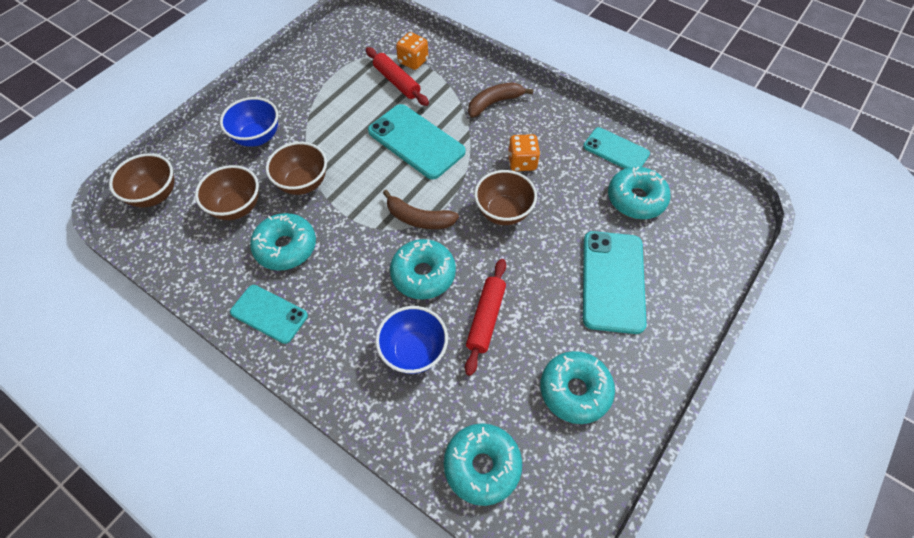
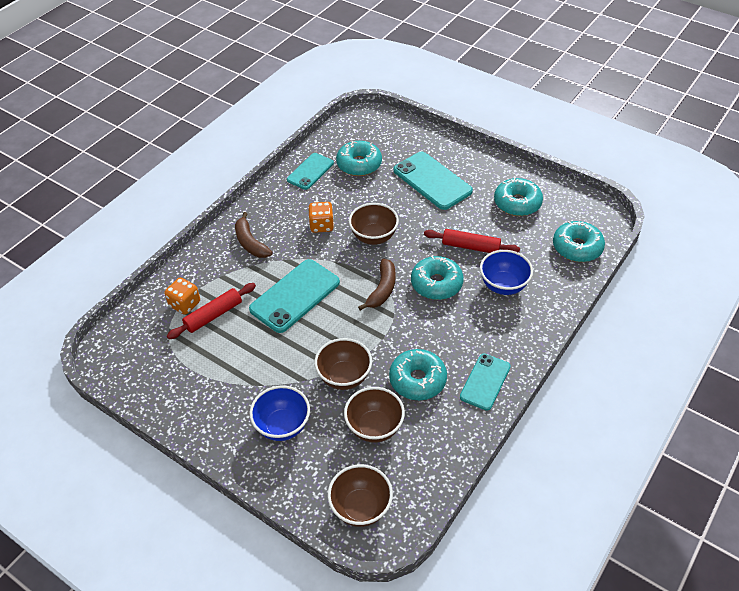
camera: 90 degrees left, 10 degrees down
(612, 281) = (432, 181): turquoise phone -> turquoise phone turned 45 degrees clockwise

